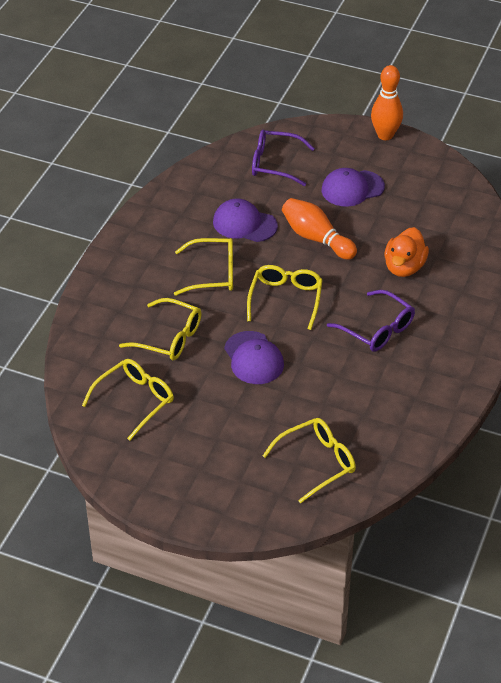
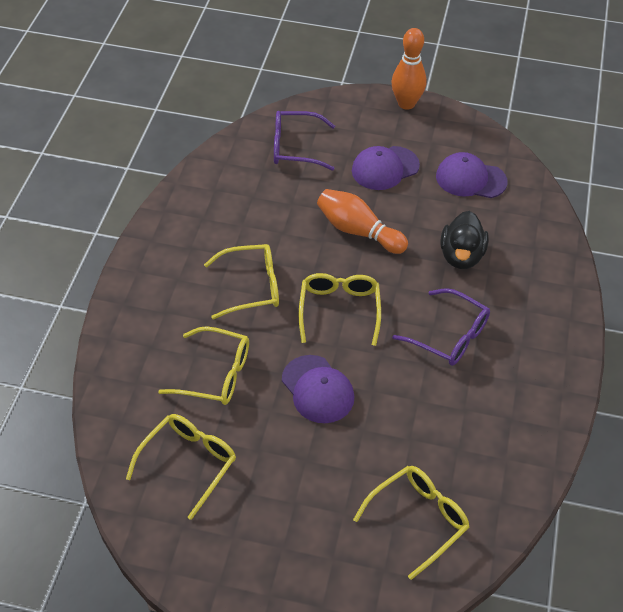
camera: 10 degrees left, 5 degrees up
(244, 224) = (276, 222): purple cap -> purple cap (470, 179)
(404, 267) = (461, 256): orange duck -> black duck

